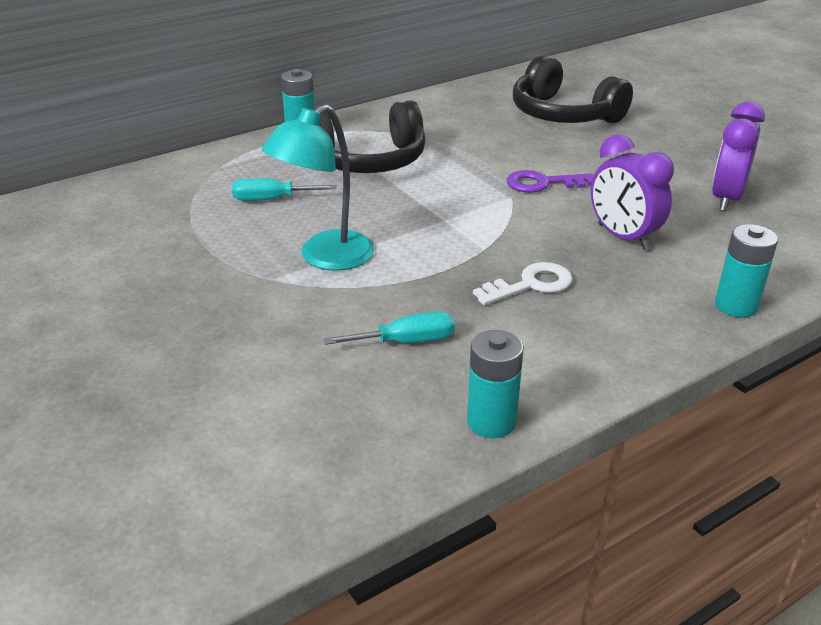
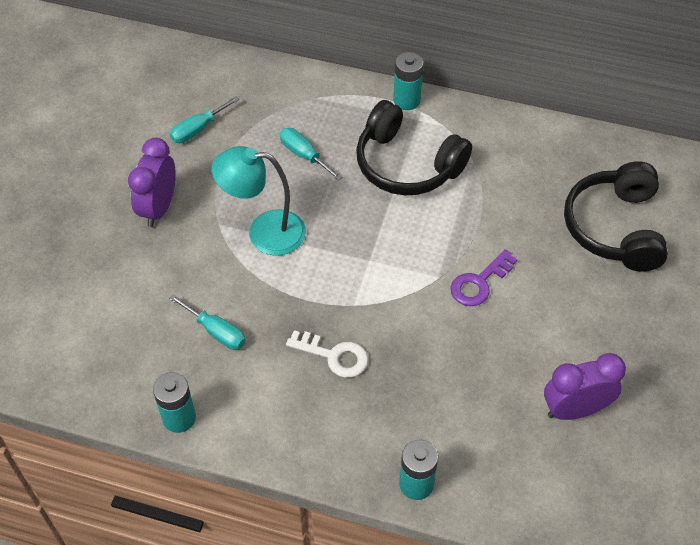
camera: 50 degrees right, 20 degrees up
(135, 238) = (198, 129): none -> turquoise screwdriver
(542, 183) = (479, 283): purple key -> purple key turned 90 degrees counterclockwise
(623, 237) = (447, 373): purple clock -> purple clock (158, 208)

